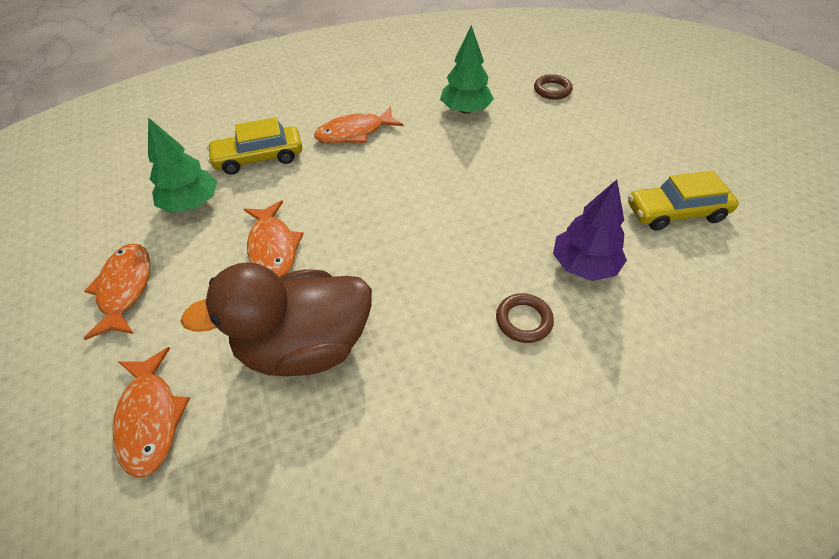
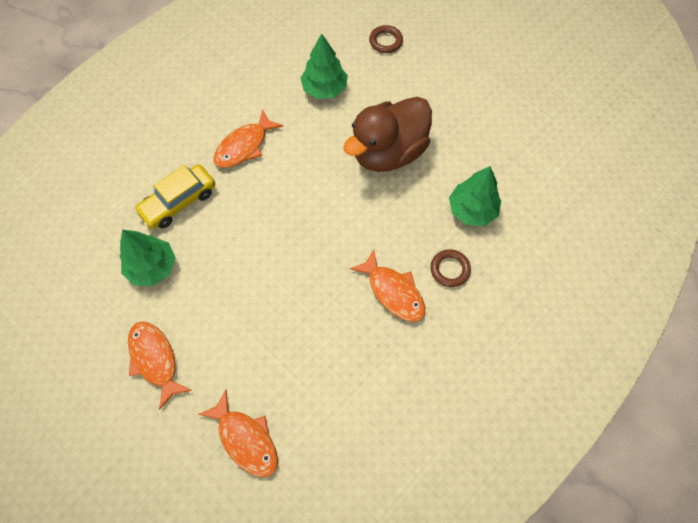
camera: 25 degrees left, 15 degrees up
(273, 248) = (245, 281): orange fish -> orange fish (393, 292)
(305, 346) = (317, 348): brown duck -> brown duck (388, 152)
(583, 265) = (472, 210): purple tree -> green tree
(676, 212) = (517, 140): yellow car -> none

